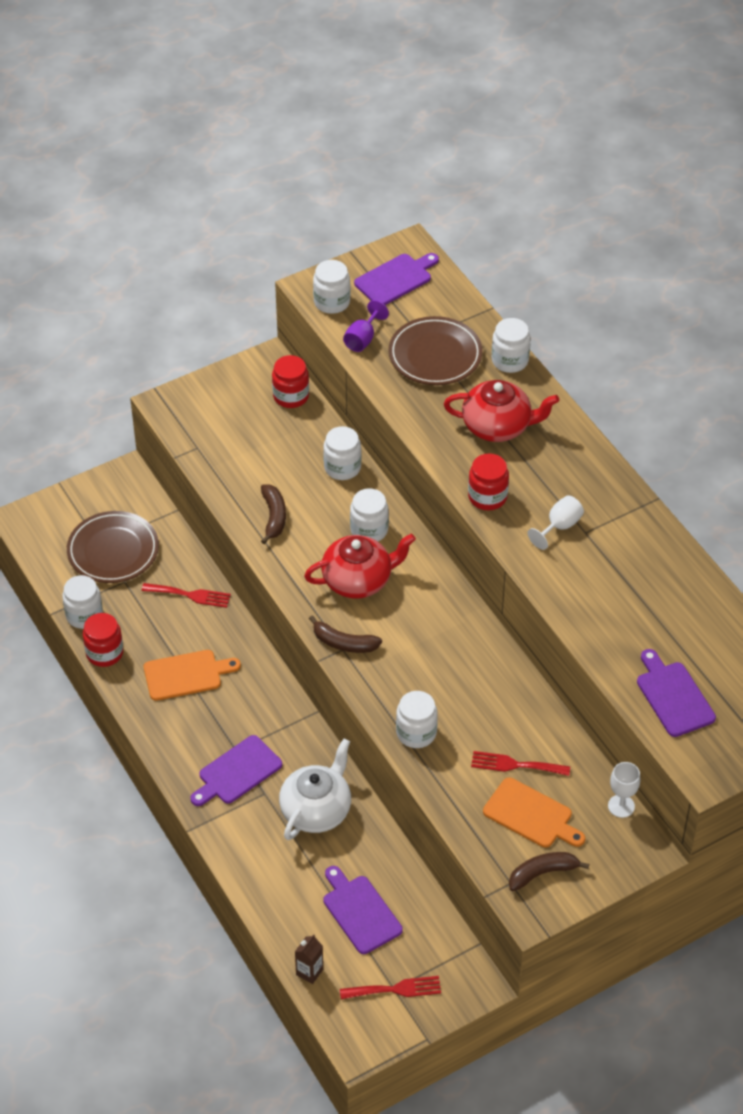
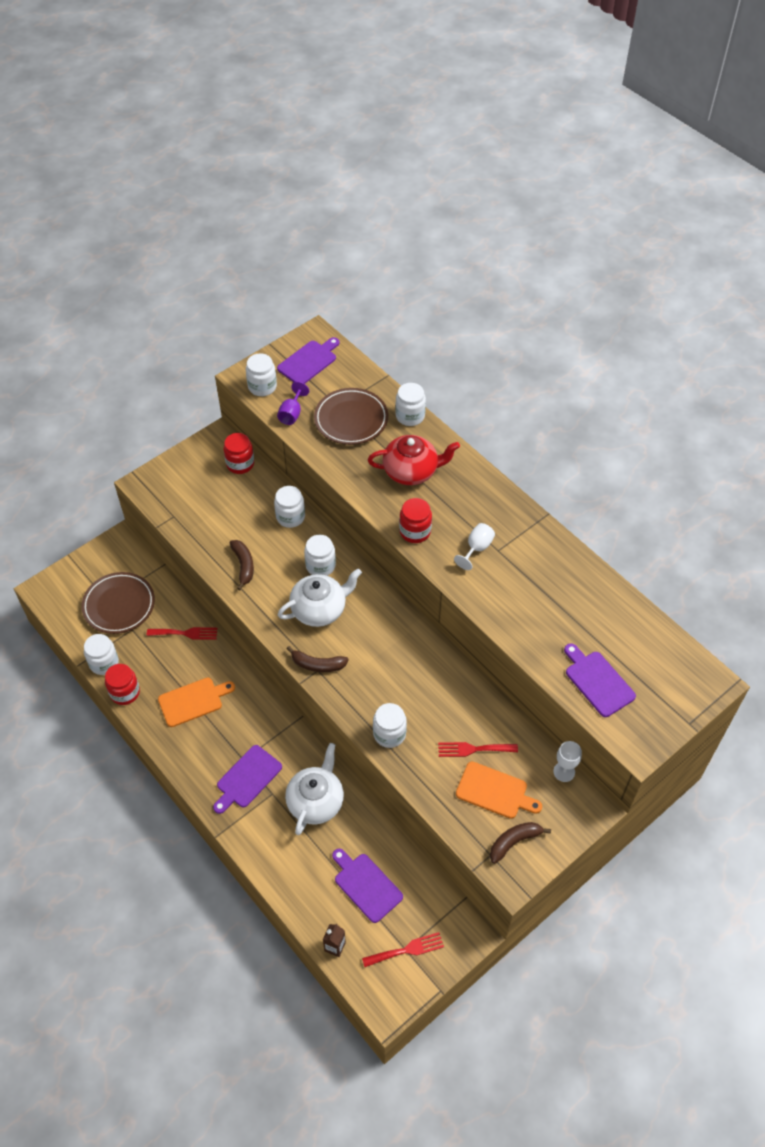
camera: 10 degrees left, 5 degrees up
(358, 580) = (319, 609): red teapot -> white teapot

